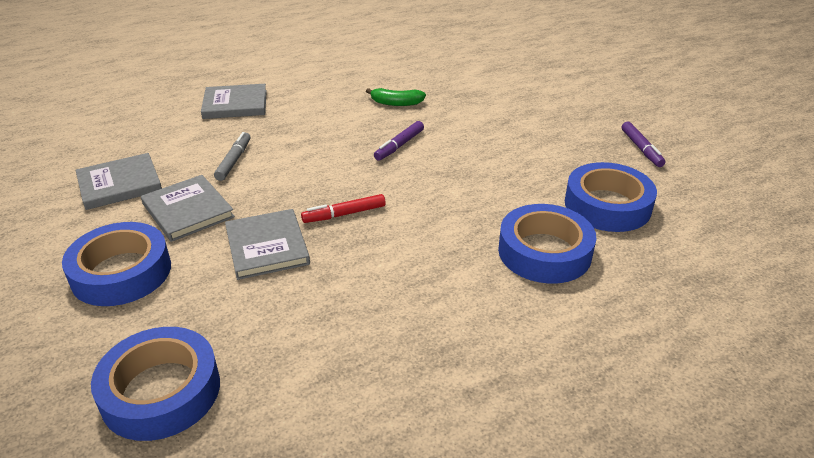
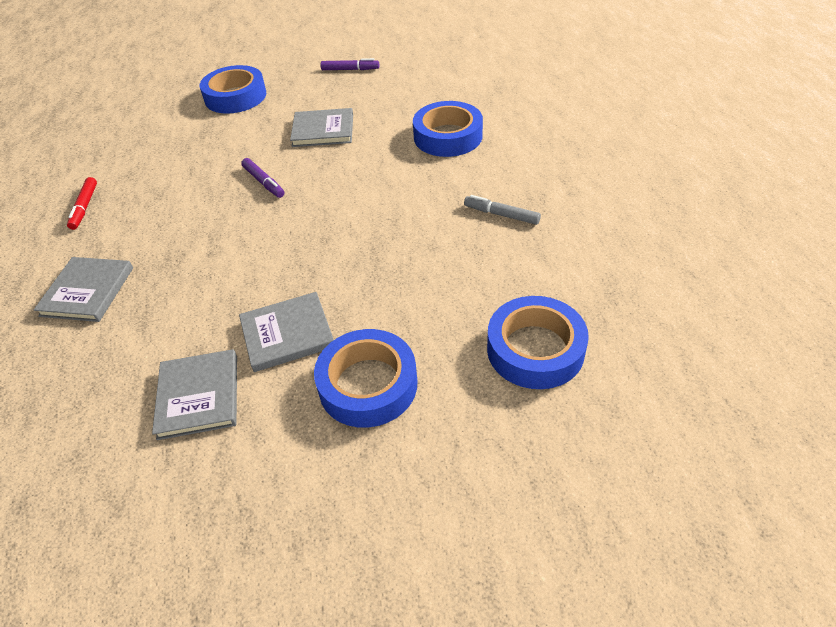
camera: 70 degrees left, 10 degrees up
(234, 161) = (214, 296): grey marker -> grey marker (501, 214)
(267, 246) = (375, 278): grey book -> grey book (323, 130)
(344, 214) = (351, 227): red marker -> red marker (84, 207)
(396, 103) = (186, 174): green banana -> none
(607, 205) = (409, 99): blue tape -> blue tape (235, 96)

